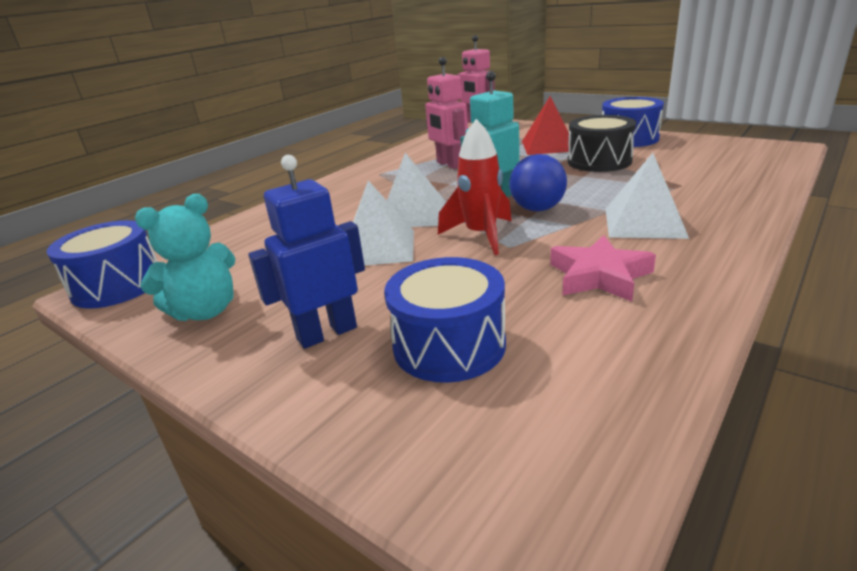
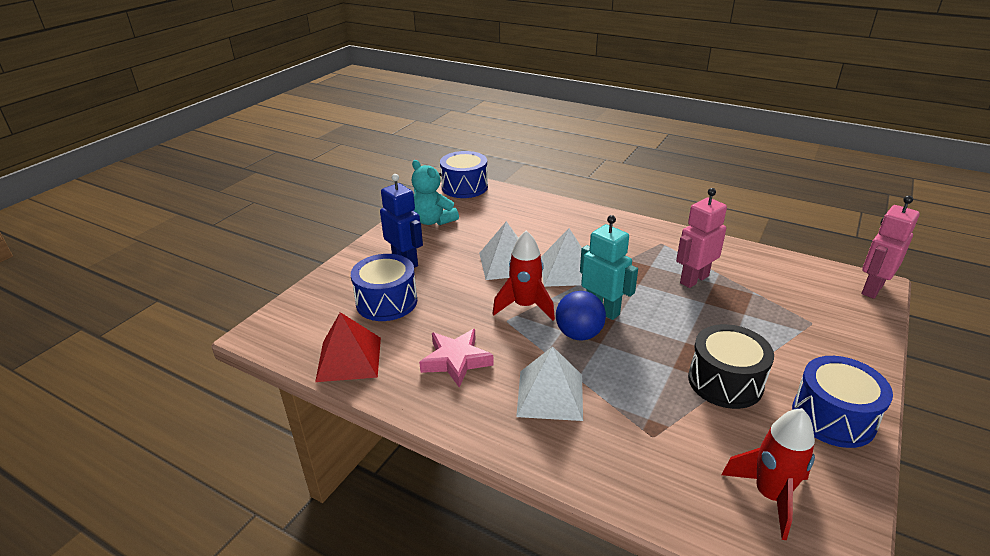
camera: 80 degrees right, 5 degrees up
(548, 146) = (779, 345): red pyramid -> red pyramid (349, 359)
(723, 156) = (769, 495): none -> red rocket

